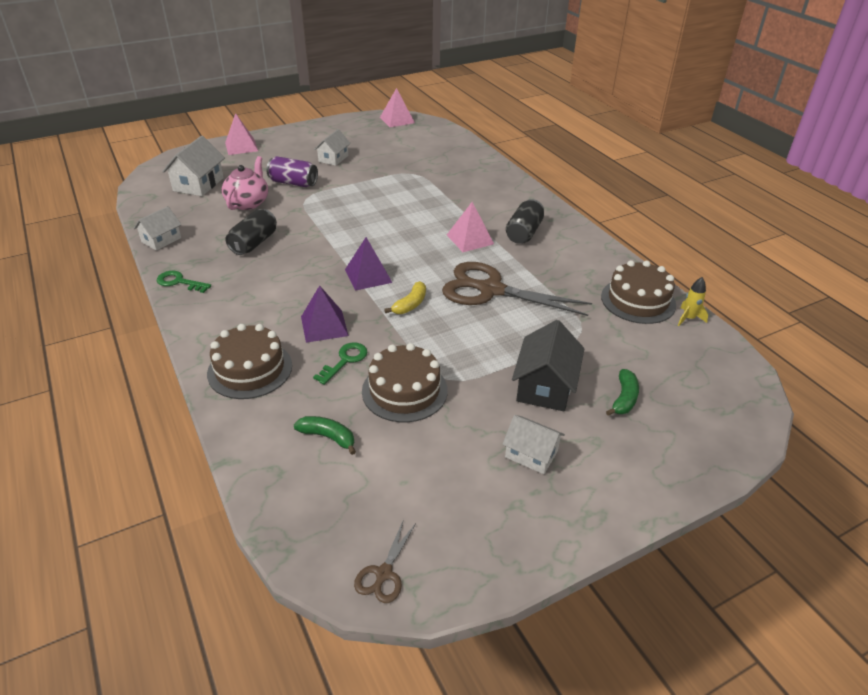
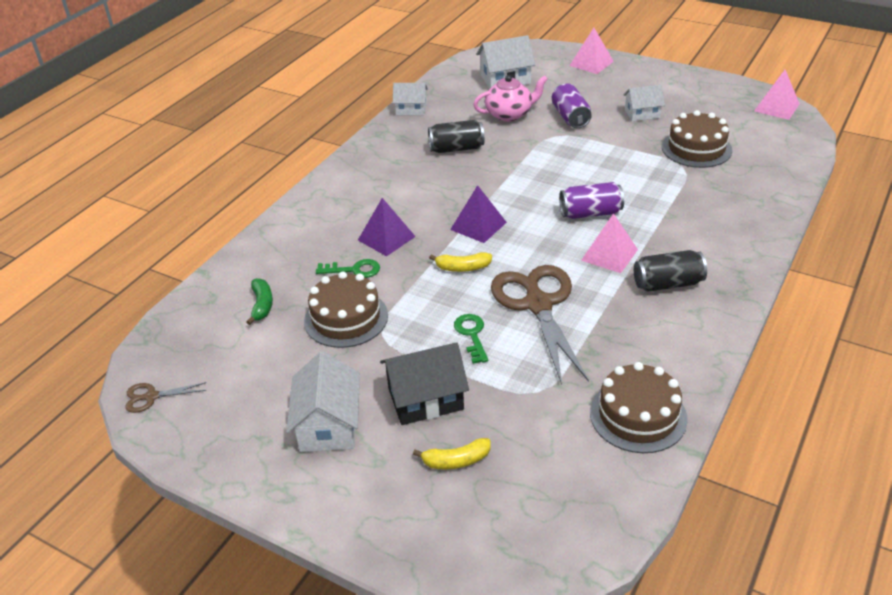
camera: 60 degrees right, 0 degrees up
(179, 282) = (369, 146): green key -> green key (472, 335)
(250, 369) = (302, 231): brown cake -> brown cake (696, 148)
(416, 226) = (590, 213): none -> purple can
(531, 454) = (328, 425): white house -> white house, size x1.53
(624, 398) = (456, 461): green banana -> yellow banana
(688, 318) = (648, 469): yellow rocket -> none

